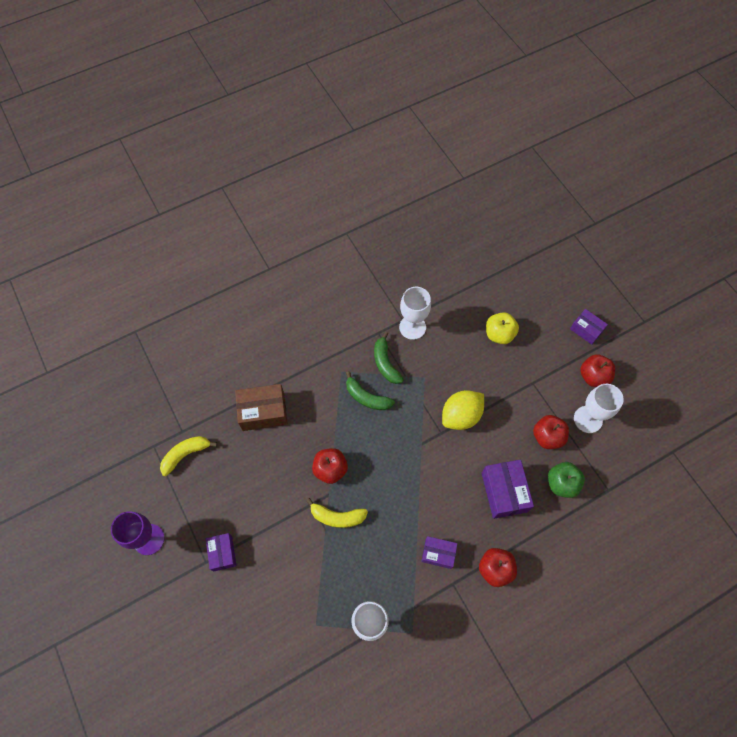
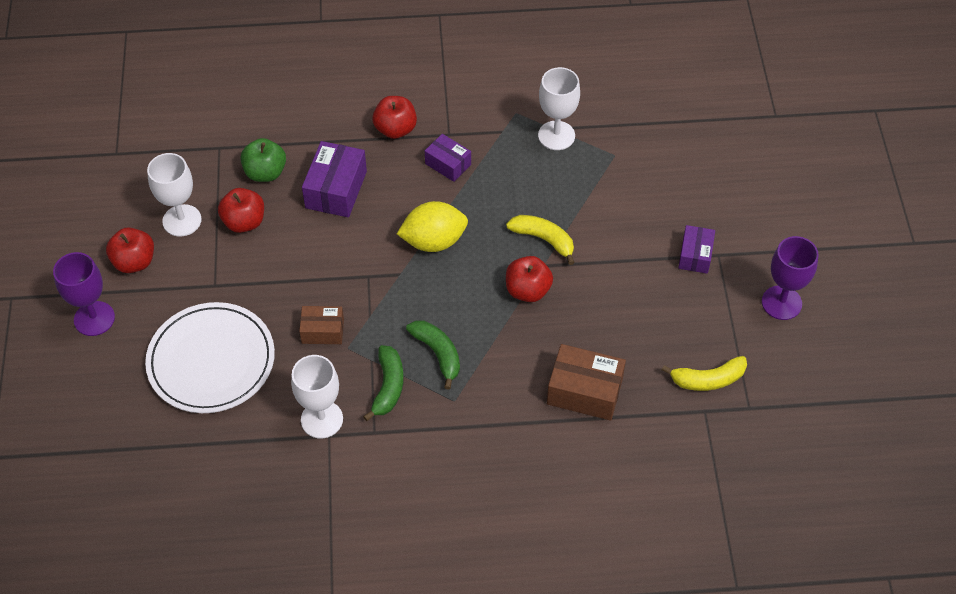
camera: 155 degrees left, 10 degrees down
(446, 381) = (323, 331): none -> brown box
(461, 416) = (331, 284): yellow lemon -> yellow lemon (434, 241)
(499, 334) = (211, 360): yellow apple -> white plate
(586, 330) = (94, 318): purple box -> purple goblet

